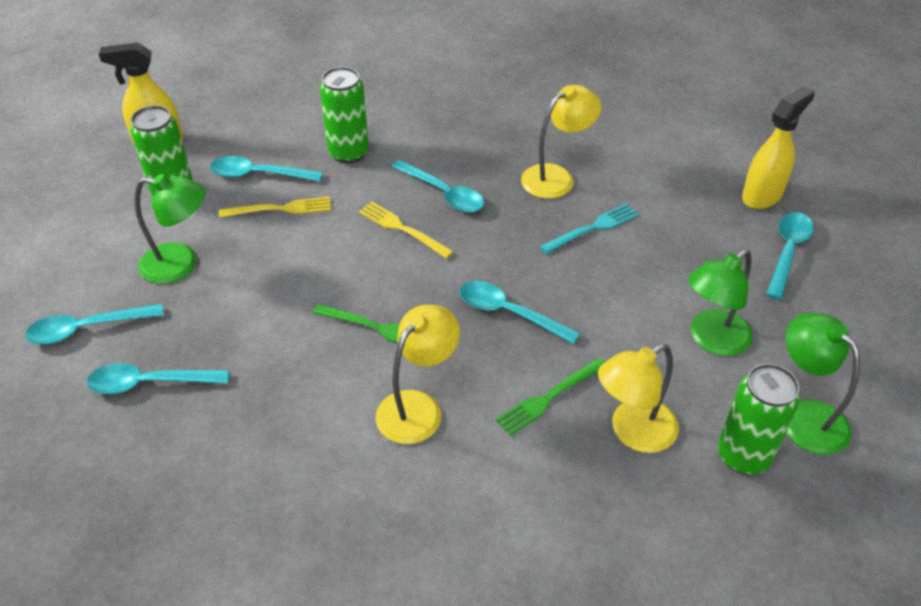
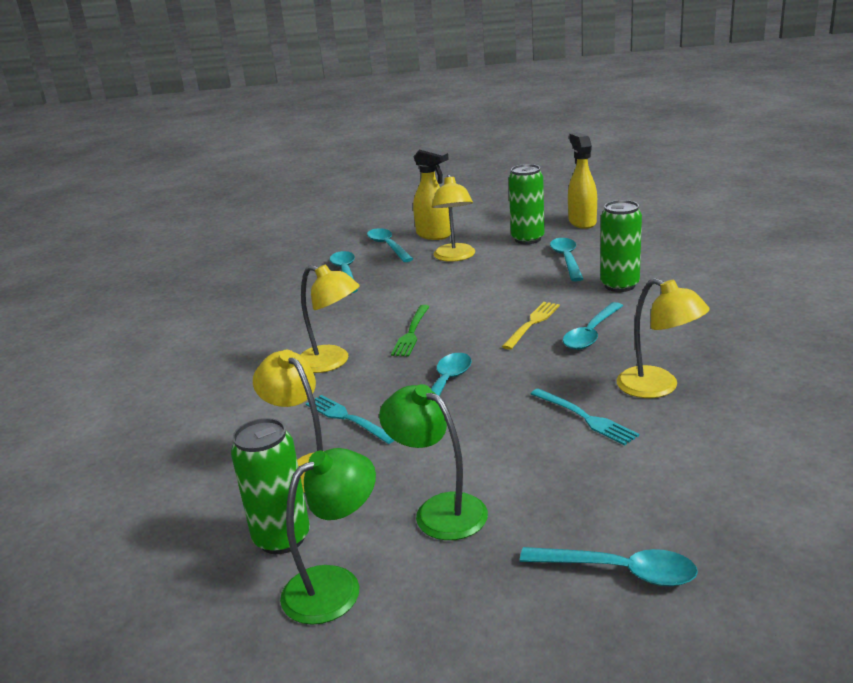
camera: 85 degrees right, 20 degrees down
(181, 264) = (455, 257): green lamp -> yellow lamp
(281, 209) = (531, 275): yellow fork -> none
(548, 398) = (346, 418): green fork -> turquoise fork
(762, 195) = (730, 545): yellow spray bottle -> yellow spray bottle (434, 235)

